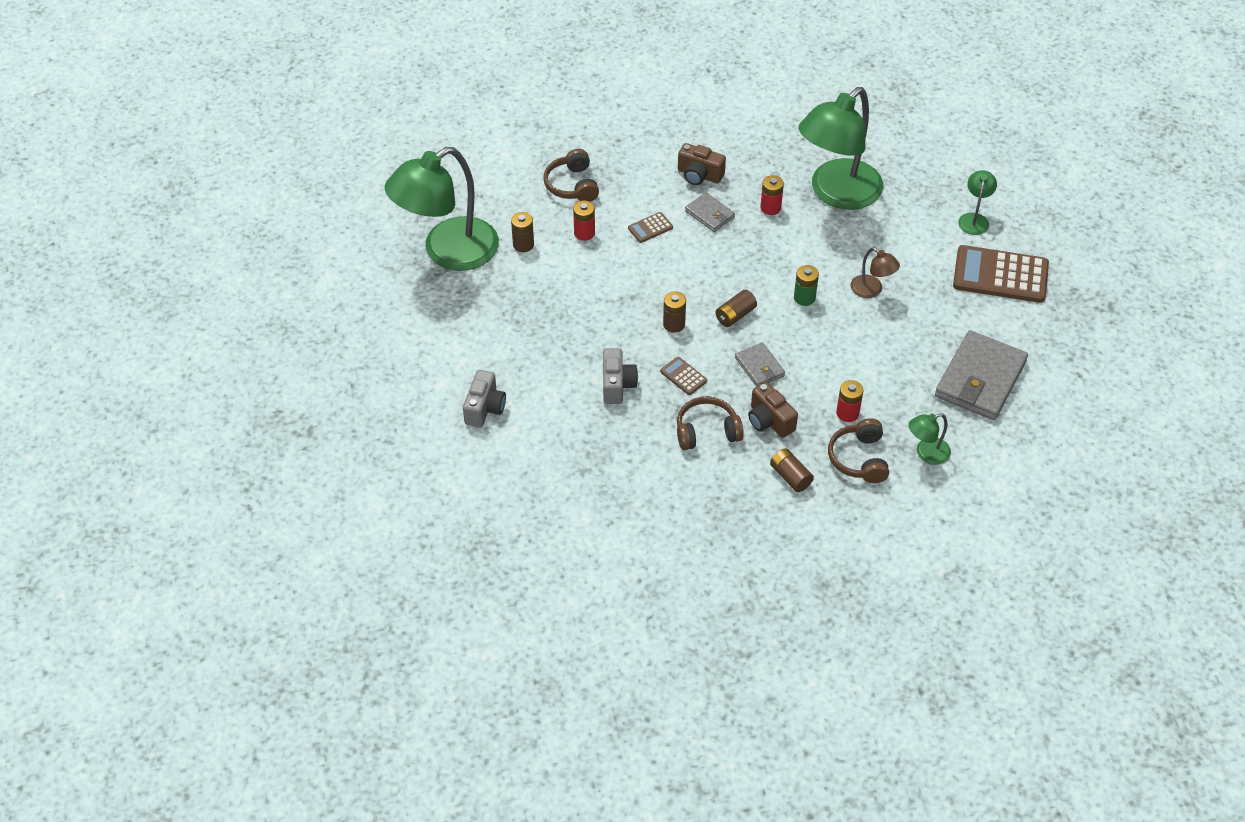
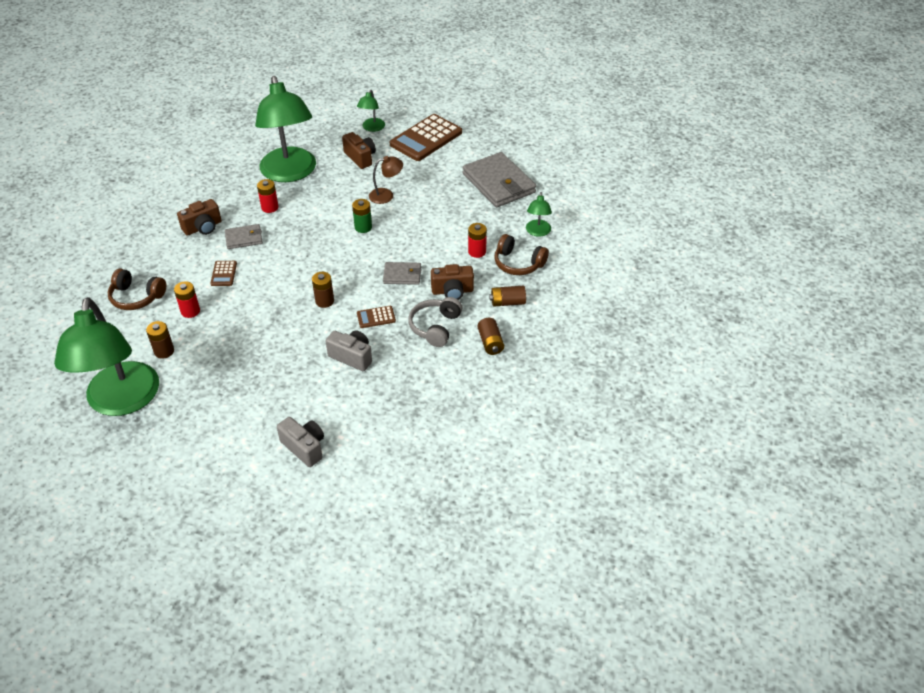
camera: 60 degrees left, 5 degrees down
(707, 431) = (435, 327): brown headphones -> grey headphones
(735, 315) = (346, 267): brown battery -> brown battery (490, 343)
(914, 236) = (360, 158): none -> brown camera
(974, 219) = (372, 128): green lamp -> green lamp turned 120 degrees counterclockwise

